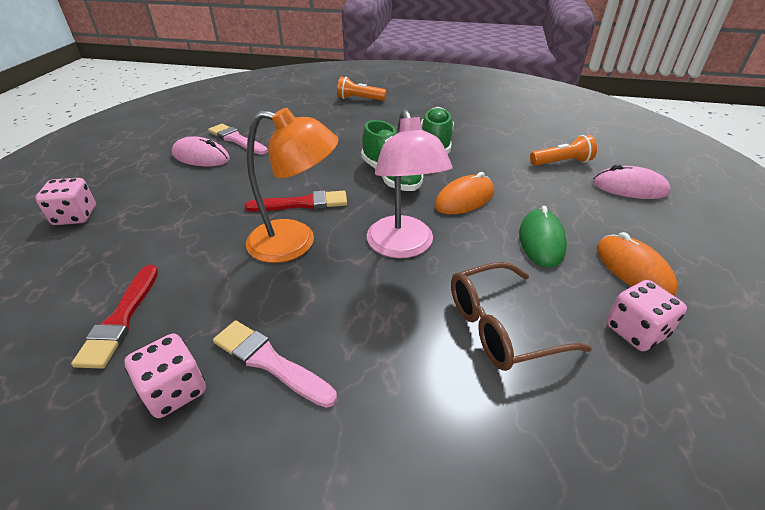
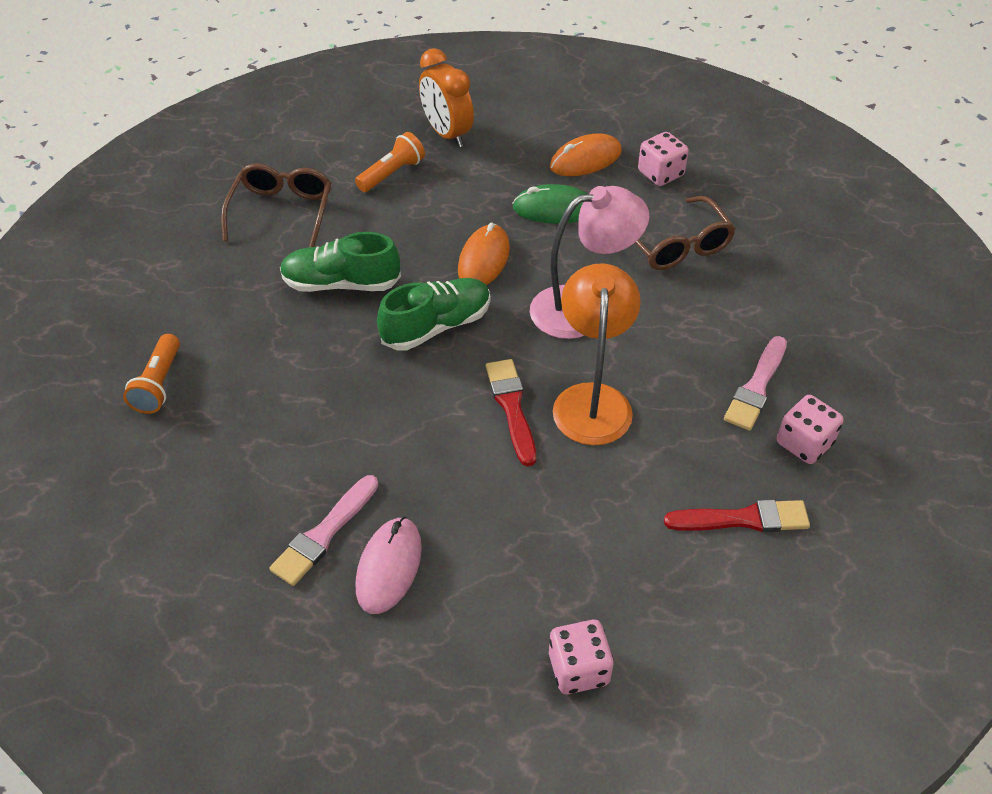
camera: 95 degrees left, 10 degrees up
(464, 199) = (484, 260): orange mouse -> orange mouse turned 60 degrees clockwise
(505, 125) = (282, 211): none -> brown glasses
(562, 162) = (392, 173): orange flashlight -> orange flashlight turned 60 degrees clockwise
(629, 188) = (447, 134): pink mouse -> orange clock

